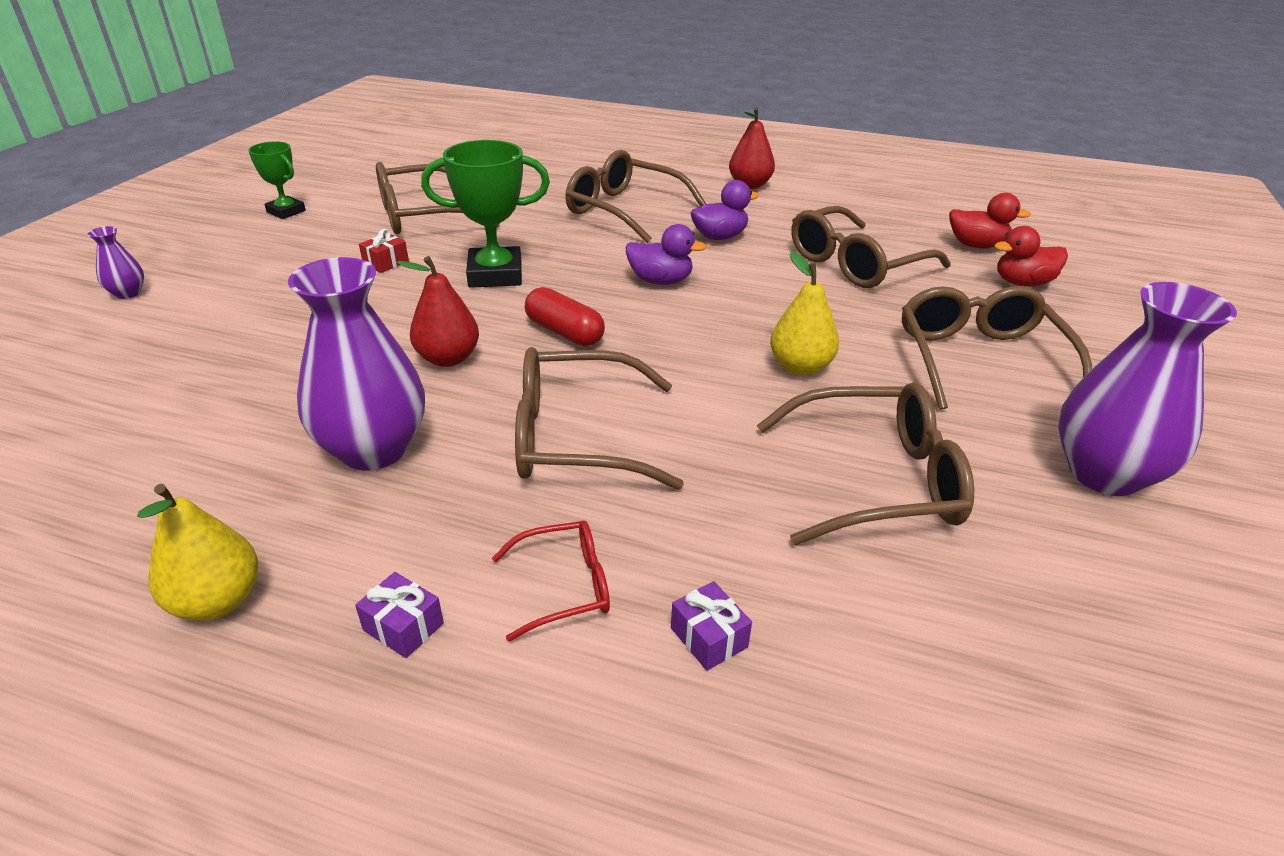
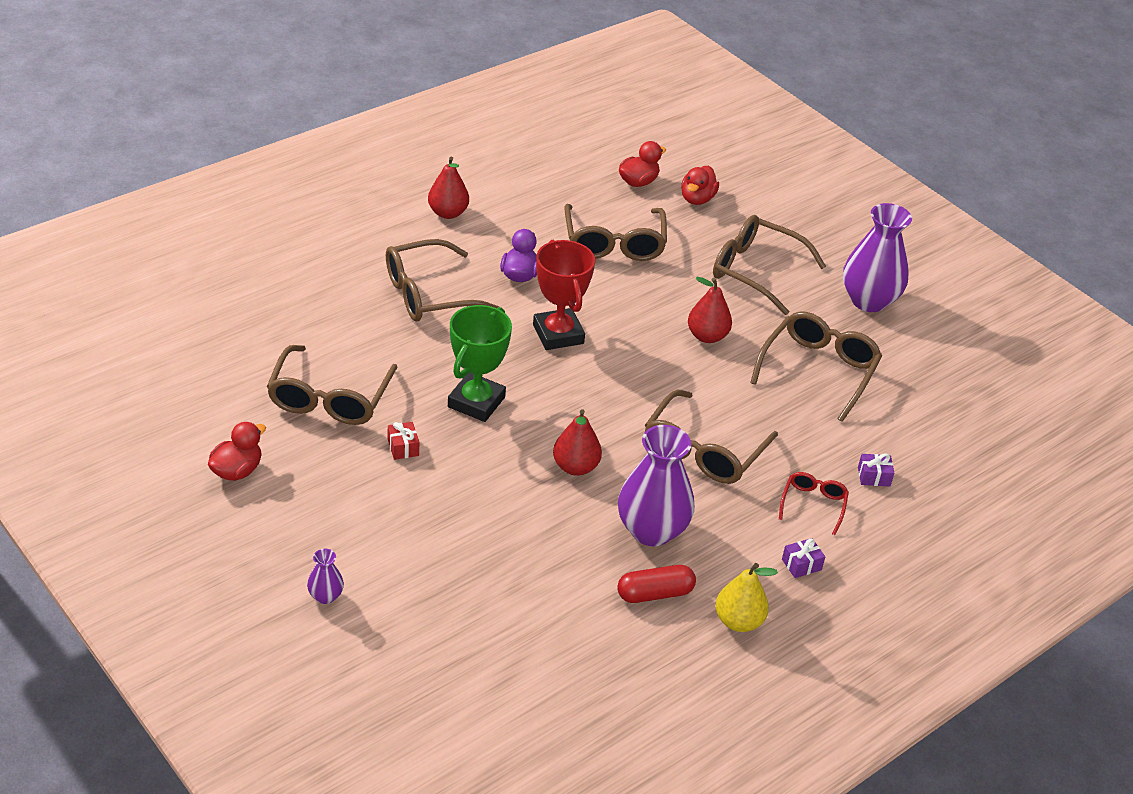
camera: 60 degrees left, 5 degrees up
(286, 211) = (237, 471): green trophy -> red duck
(564, 332) = (587, 406): red capsule -> red capsule (655, 594)
(660, 281) = (558, 334): purple duck -> red trophy
(800, 367) = (707, 336): yellow pear -> red pear

